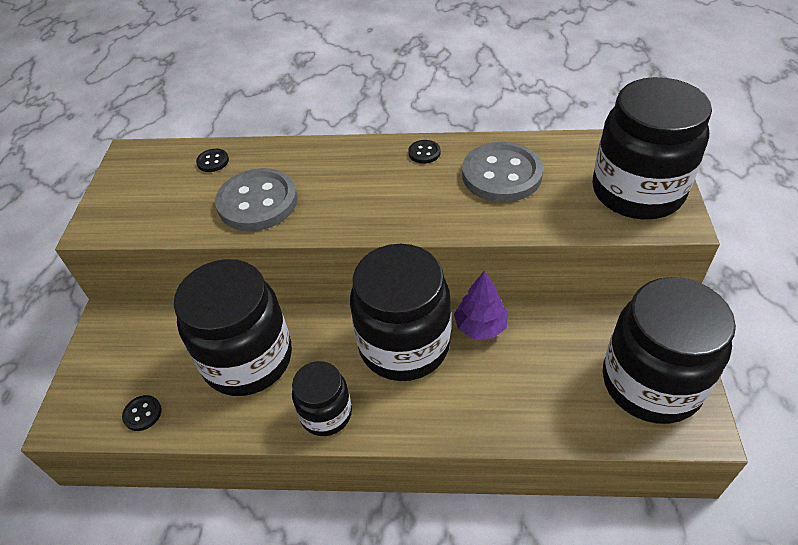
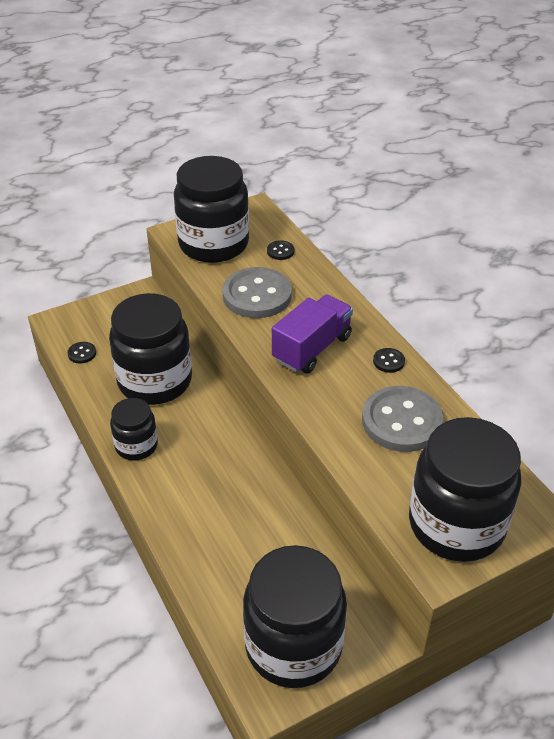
camera: 55 degrees right, 5 degrees down
(366, 193) = (312, 348): none -> purple truck
(404, 345) = (224, 462): black jar -> black jar (213, 244)
(480, 326) = (275, 503): purple tree -> none

